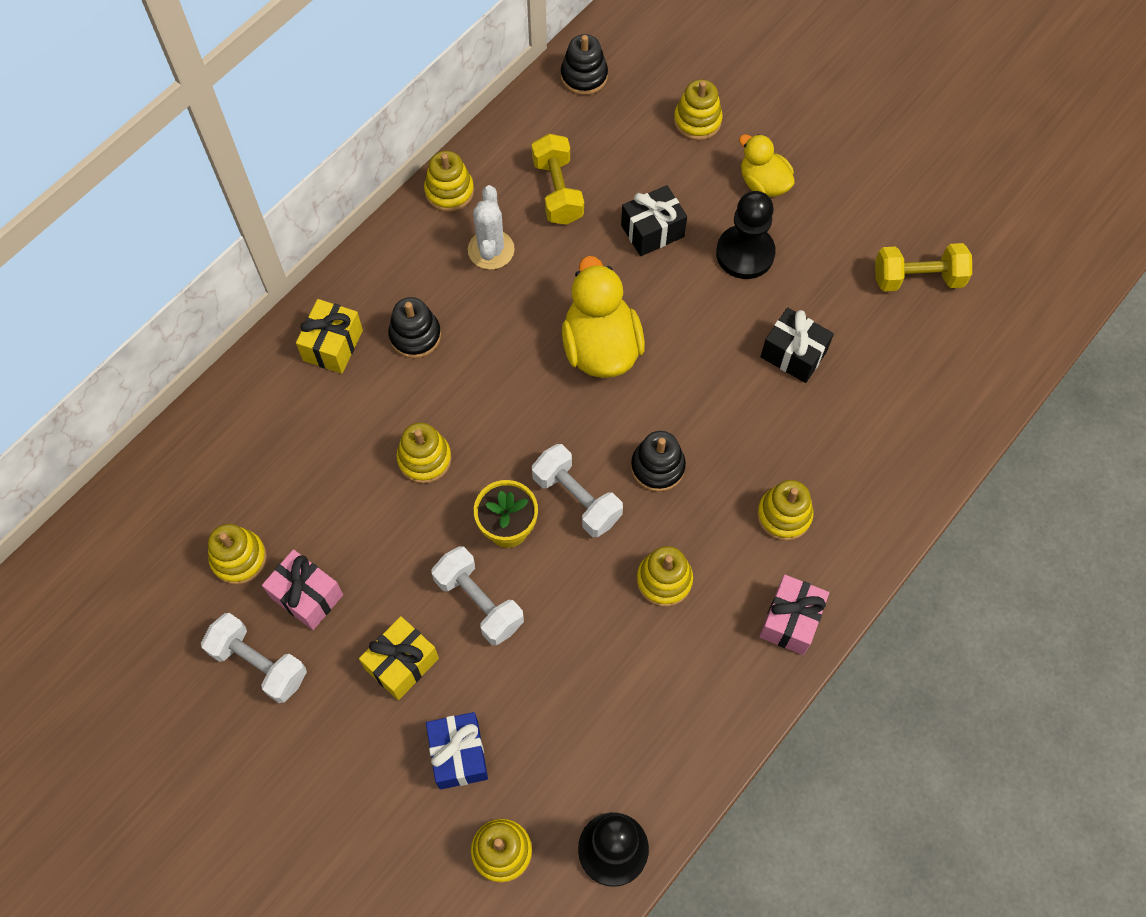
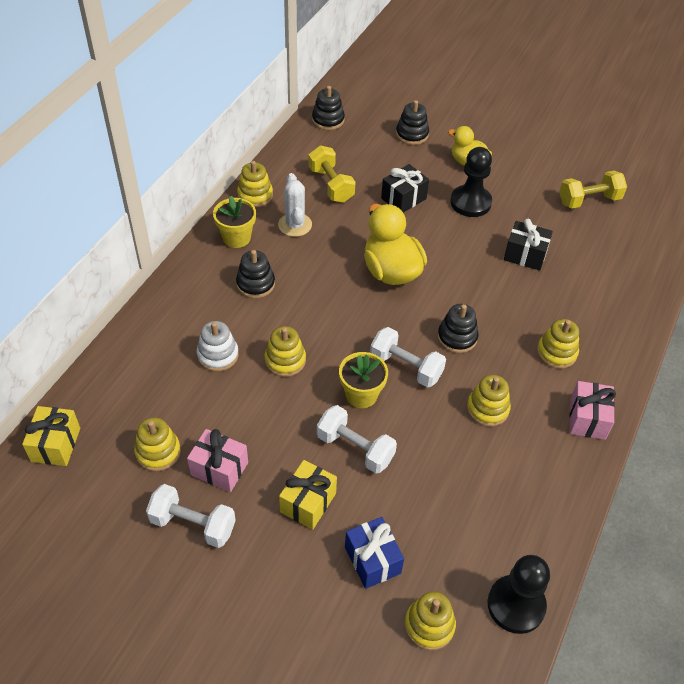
camera: 15 degrees left, 15 degrees down
(333, 345) = (196, 299): yellow gift -> yellow gift (56, 444)
(342, 435) = (218, 355): none -> white stacking toy
(408, 257) = (236, 238): none -> yellow flower pot
(697, 121) = (412, 134): yellow stacking toy -> black stacking toy

